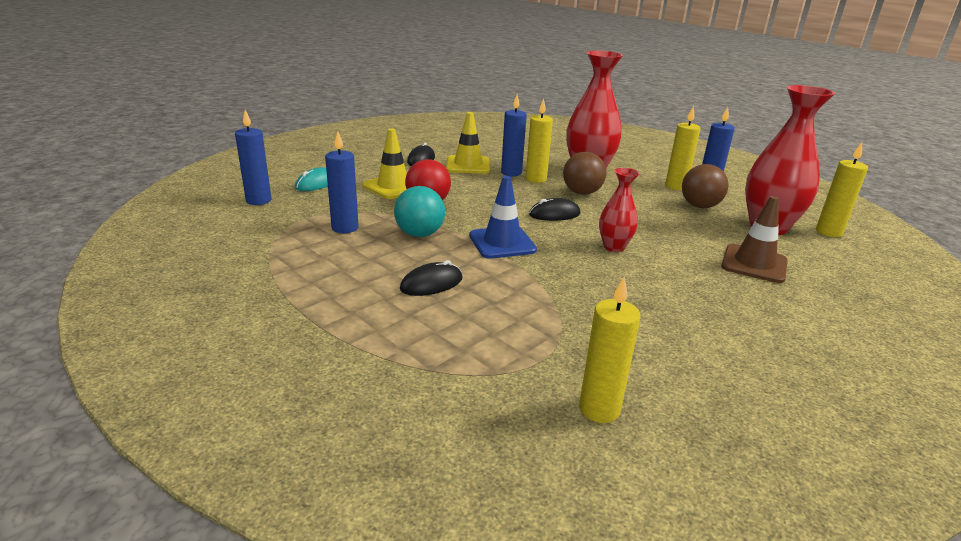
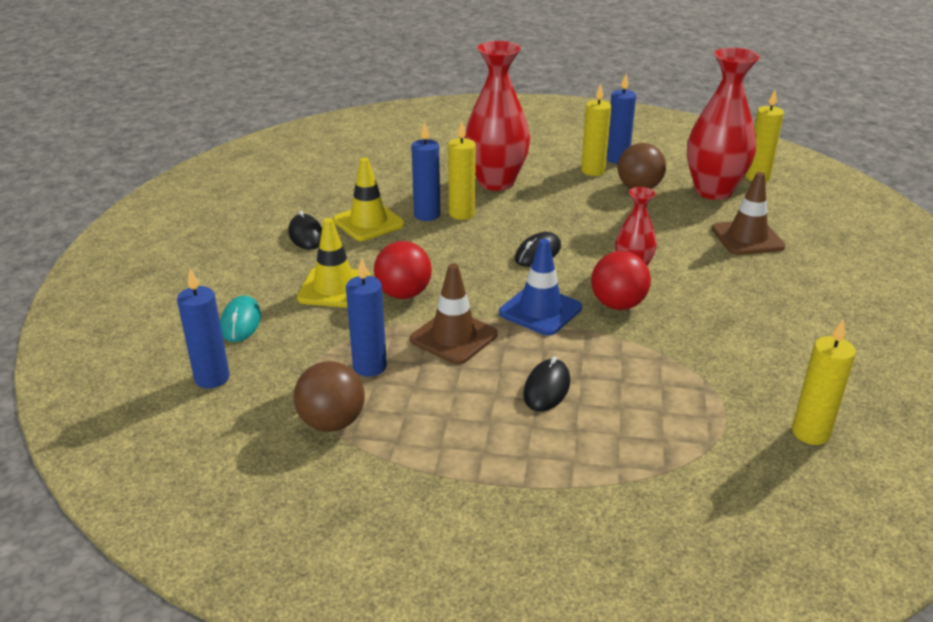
camera: 35 degrees left, 5 degrees up
(419, 234) = (453, 337): turquoise ball -> brown traffic cone
(567, 261) = (618, 304): none -> red ball
(581, 193) = (526, 214): brown ball -> brown ball (332, 422)

